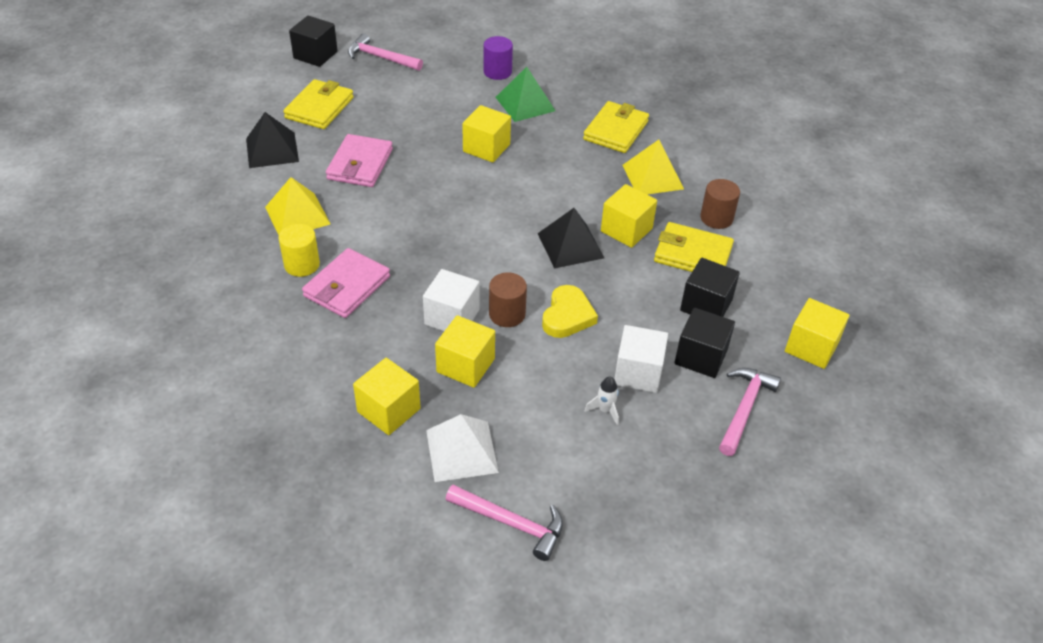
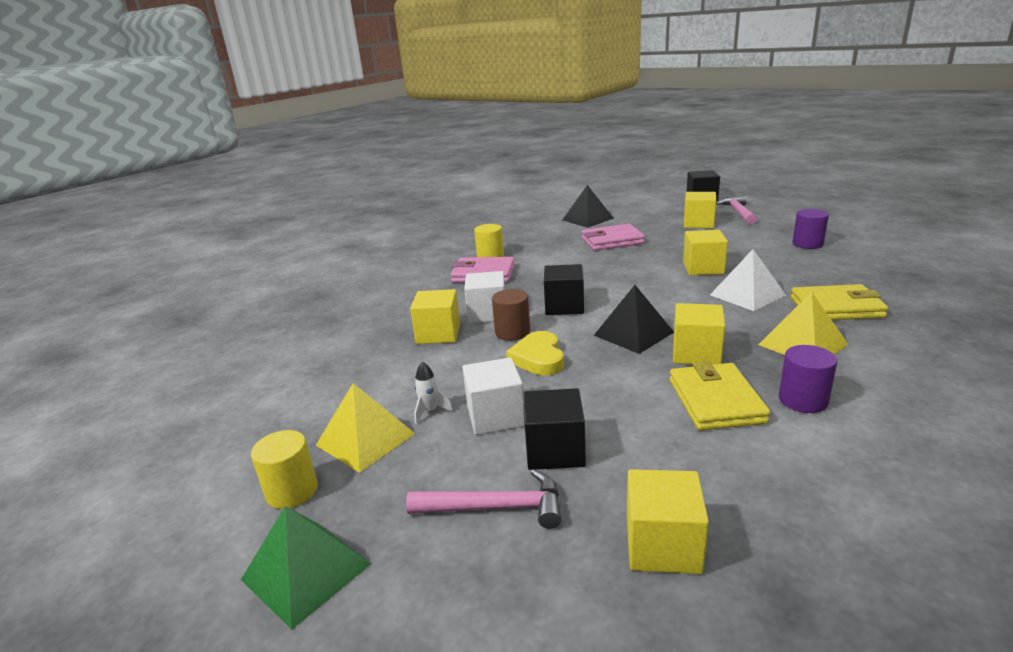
camera: 70 degrees right, 20 degrees down
(297, 215) = (535, 242): yellow pyramid -> yellow pyramid (365, 439)
(319, 108) = (650, 215): yellow wallet -> none
(389, 410) = (372, 321): yellow cube -> yellow cube (698, 223)
(462, 451) = (344, 359): white pyramid -> white pyramid (747, 295)
(511, 523) = (272, 402): pink hammer -> none
(525, 104) = (789, 264): green pyramid -> green pyramid (306, 571)
(567, 316) = (538, 358): yellow heart -> yellow heart turned 90 degrees clockwise
(665, 523) = (292, 491): none -> yellow cylinder
(706, 305) = (642, 432): black cube -> black cube (564, 306)
(716, 218) = (803, 400): brown cylinder -> purple cylinder

